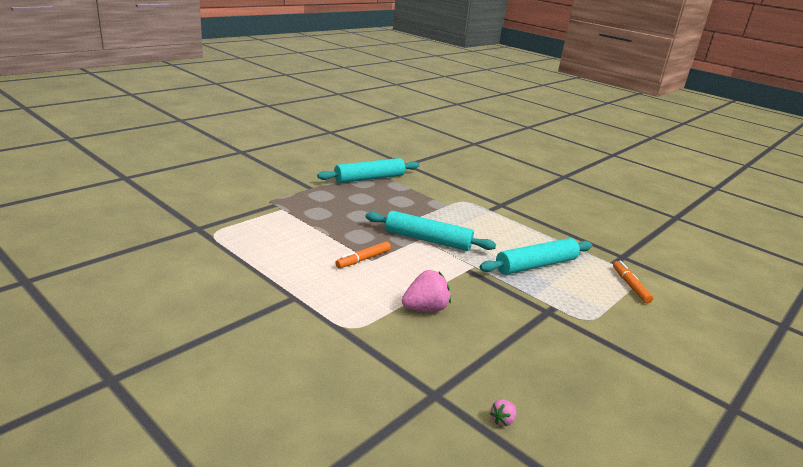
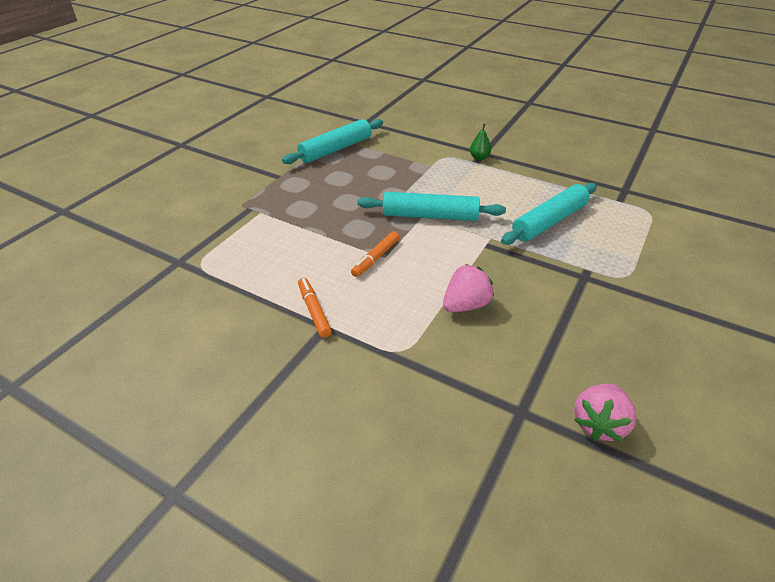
camera: 10 degrees left, 15 degrees up
(495, 207) = (479, 157): none -> green pear
(502, 420) = (599, 423): pink strawberry -> pink strawberry, size x2.06
(630, 286) = (646, 224): orange marker -> orange marker (314, 311)

